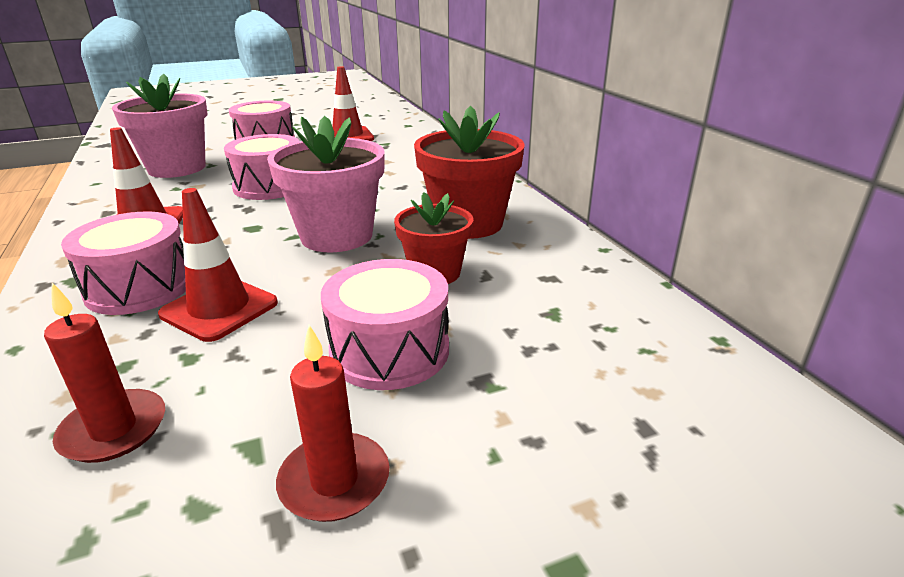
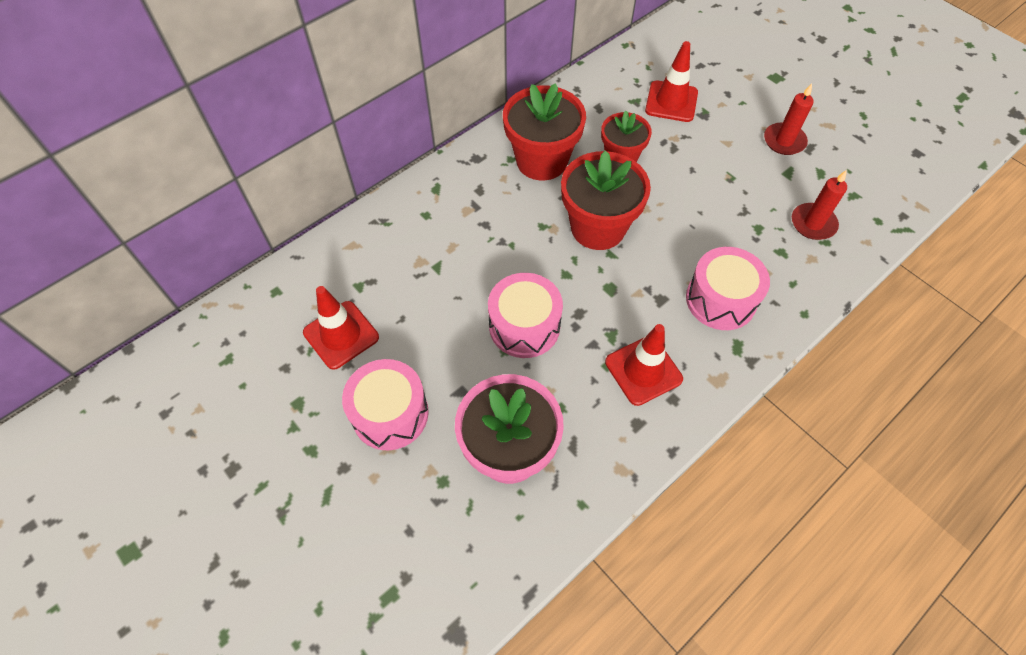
camera: 110 degrees left, 30 degrees up
(219, 309) = (715, 241): red traffic cone -> red traffic cone (671, 102)
(336, 236) = (598, 227): pink flower pot -> red flower pot
(389, 350) = (703, 152): pink drum -> none

